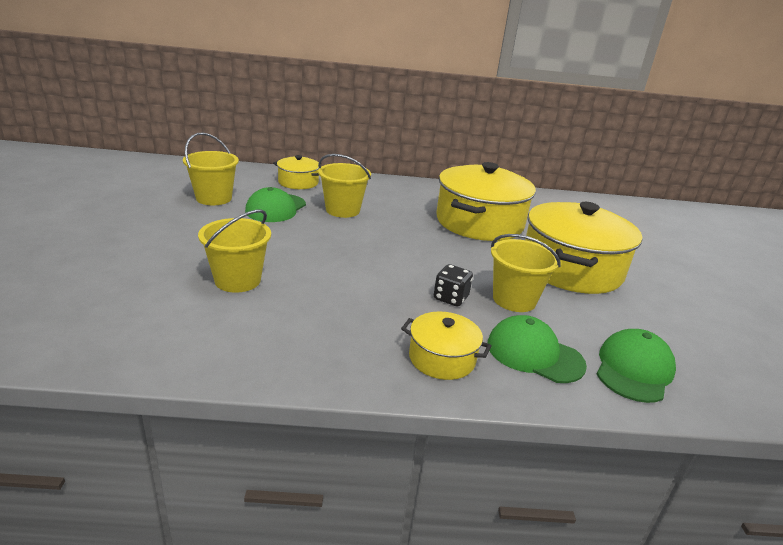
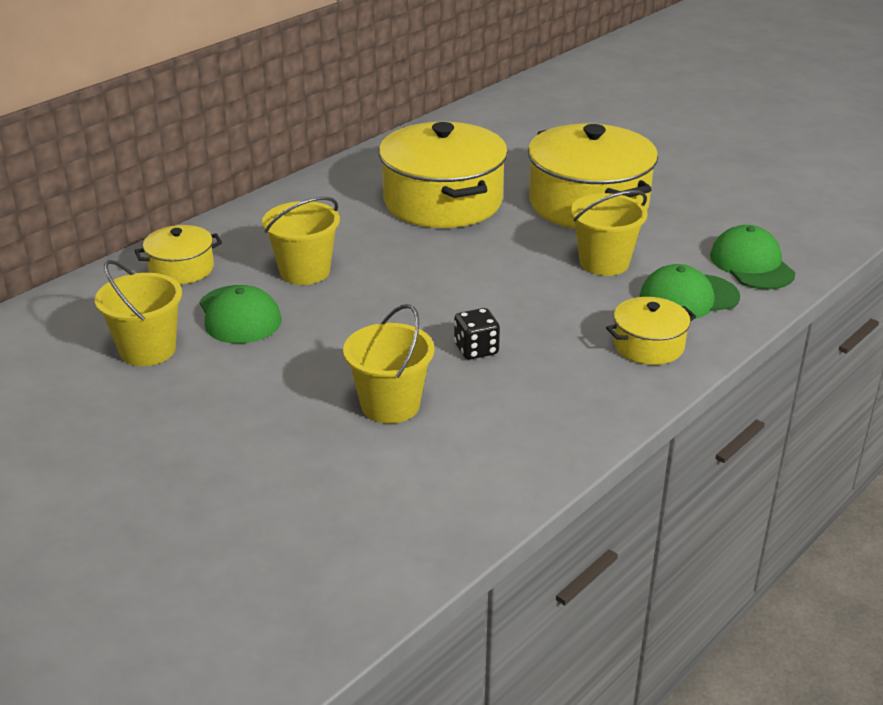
camera: 45 degrees left, 5 degrees up
(450, 298) = (565, 294): black dice -> black dice (476, 349)

